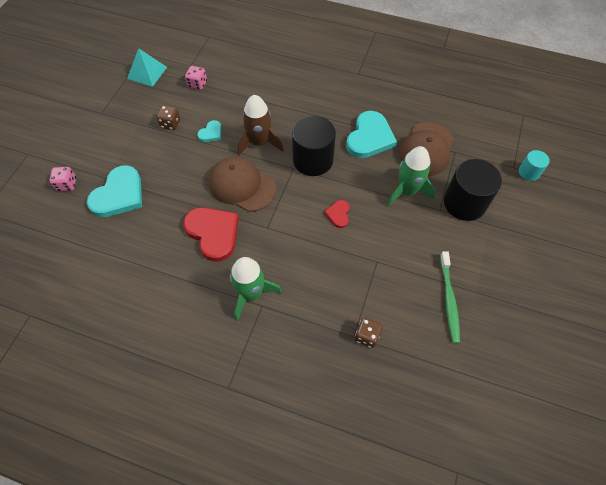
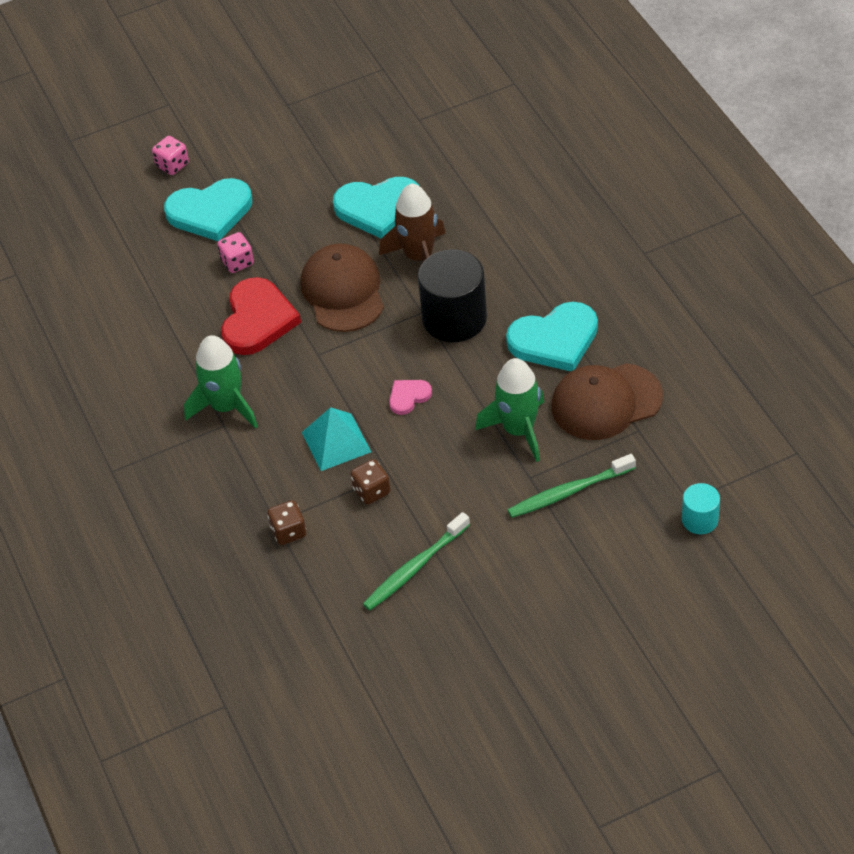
camera: 50 degrees right, 10 degrees down
(147, 72) = (388, 86): turquoise pyramid -> turquoise pyramid (336, 442)
(170, 124) = (346, 167): brown dice -> brown dice (371, 491)
(197, 84) = (430, 138): pink dice -> pink dice (237, 262)
(211, 133) = (378, 208): turquoise heart -> turquoise heart, size x2.03
(338, 214) = (408, 397): red heart -> pink heart
(464, 203) = (568, 492): black cylinder -> green toothbrush

